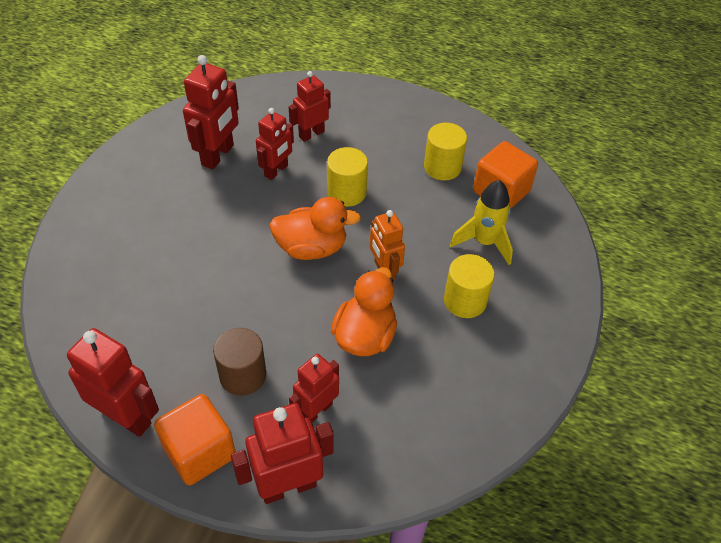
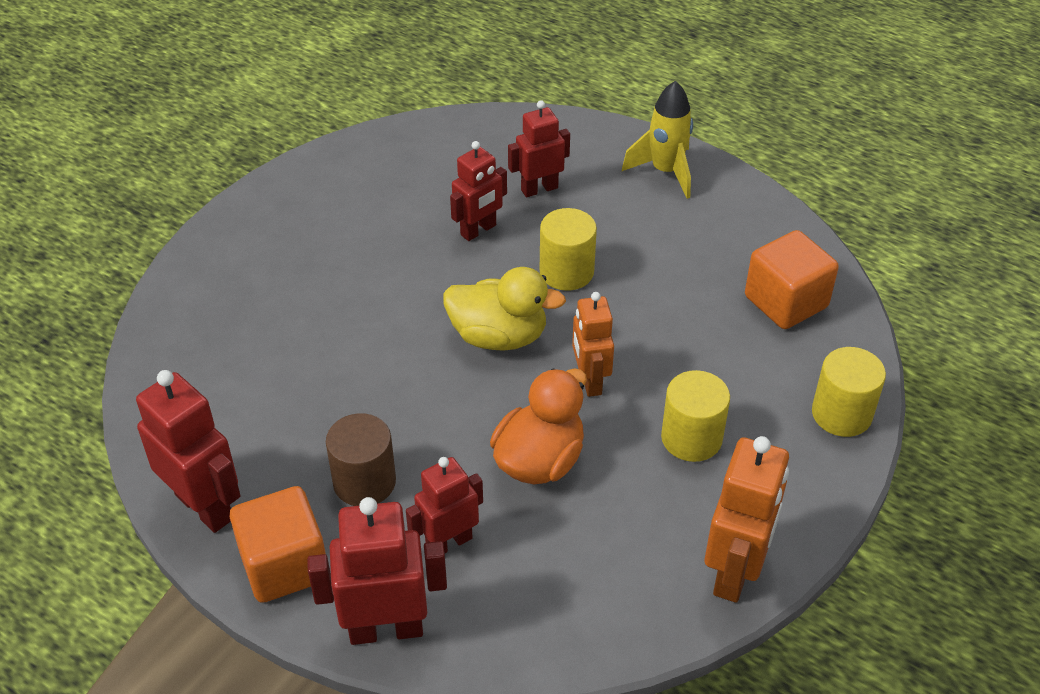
camera: 15 degrees right, 5 degrees down
(218, 155) = (406, 200): red robot -> none
(311, 248) = (499, 336): orange duck -> yellow duck
(442, 167) = (710, 257): yellow cylinder -> yellow cylinder (841, 414)
(484, 242) = (741, 365): yellow rocket -> yellow rocket (665, 172)
(520, 393) = (735, 572): none -> orange robot

